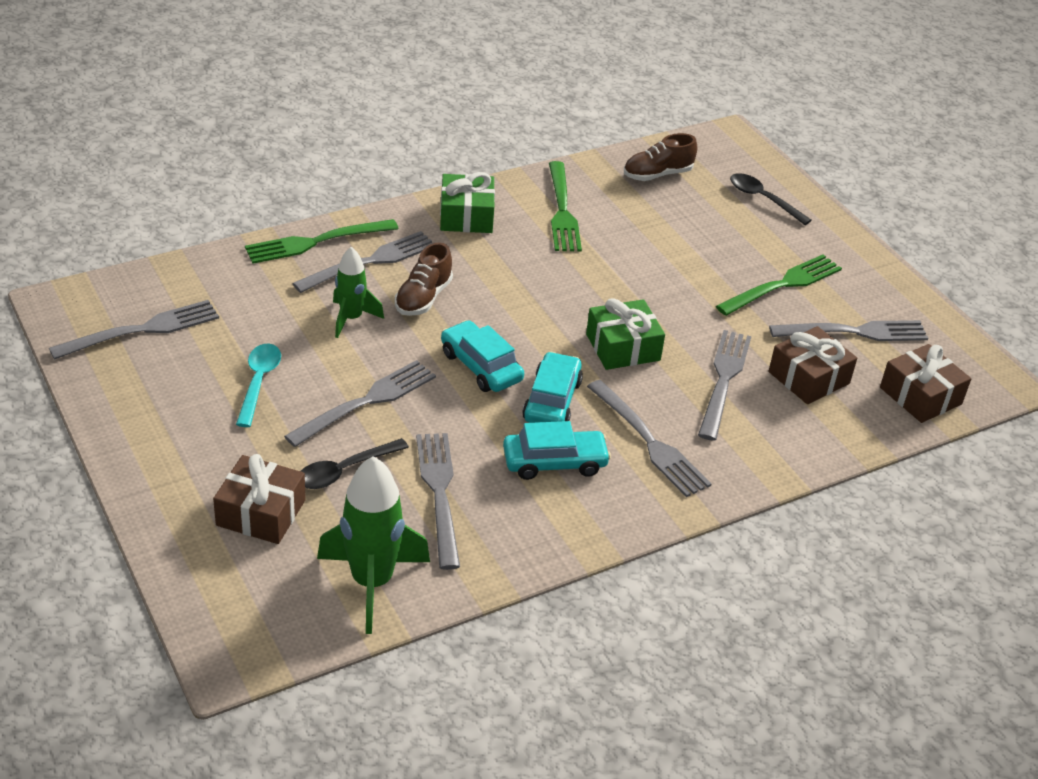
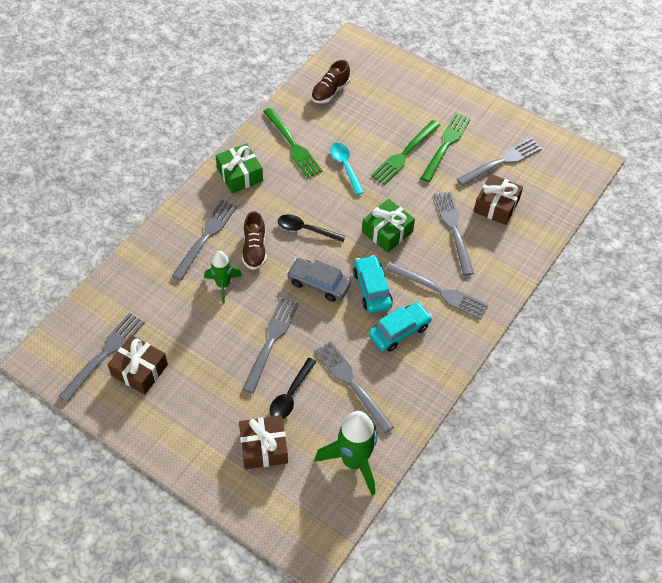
camera: 25 degrees left, 15 degrees up
(258, 382) = (200, 358): turquoise spoon -> turquoise spoon (345, 166)
(316, 242) = (164, 236): green fork -> green fork (404, 154)
(481, 366) = (318, 284): turquoise car -> grey car
(763, 199) = (399, 84): black spoon -> black spoon (306, 230)
(920, 396) = (558, 190): brown gift -> brown gift (139, 370)

